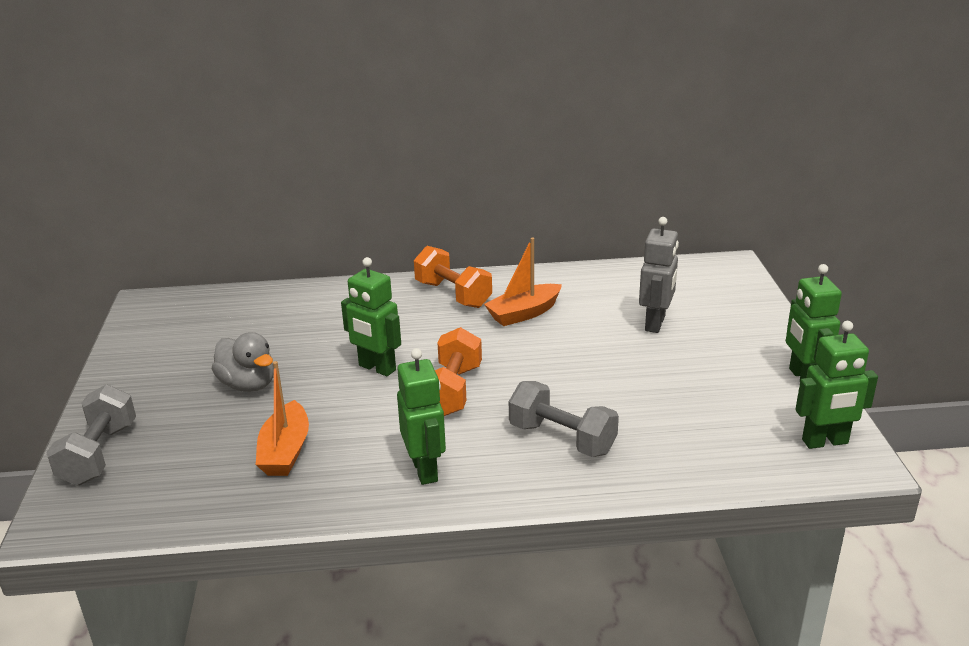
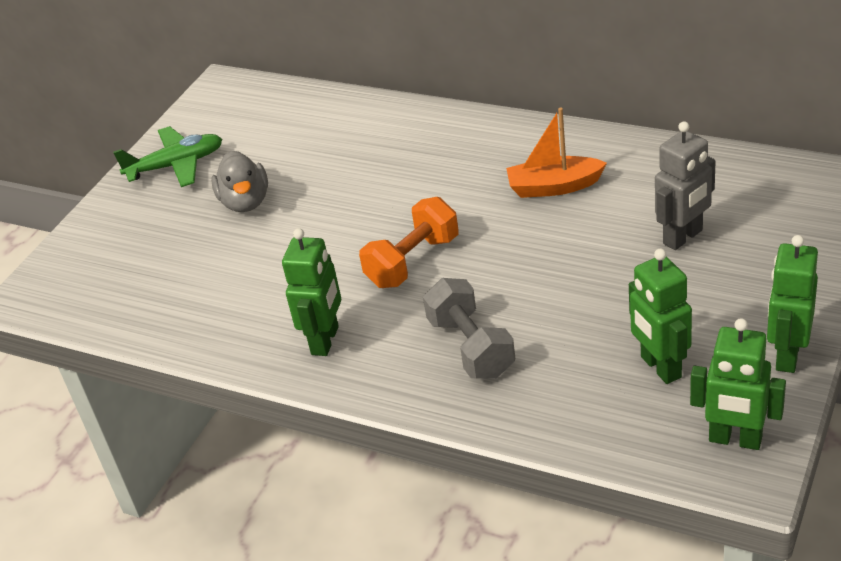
camera: 35 degrees right, 10 degrees up
(99, 454) = (91, 240): grey dumbbell -> none
(148, 372) = (176, 165): none -> green plane
(285, 451) = (228, 283): orange boat -> none
(377, 368) = (365, 215): green robot -> green robot (660, 367)
(453, 294) = (501, 144): orange dumbbell -> none

